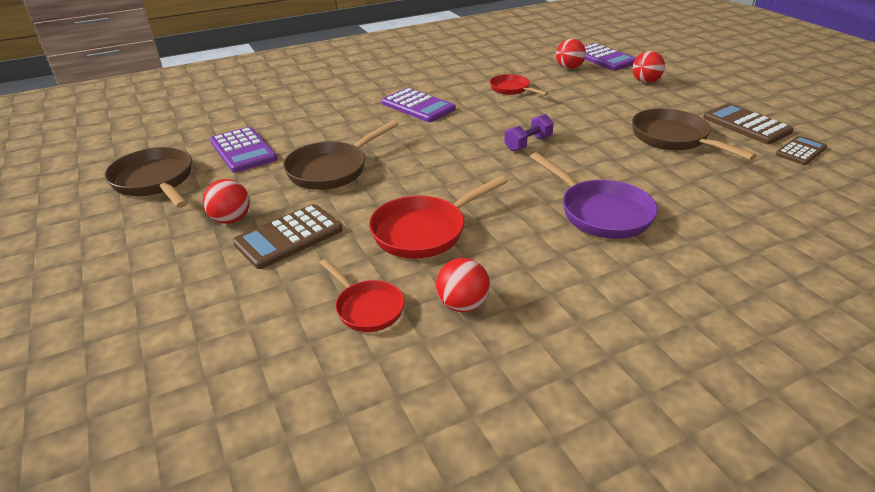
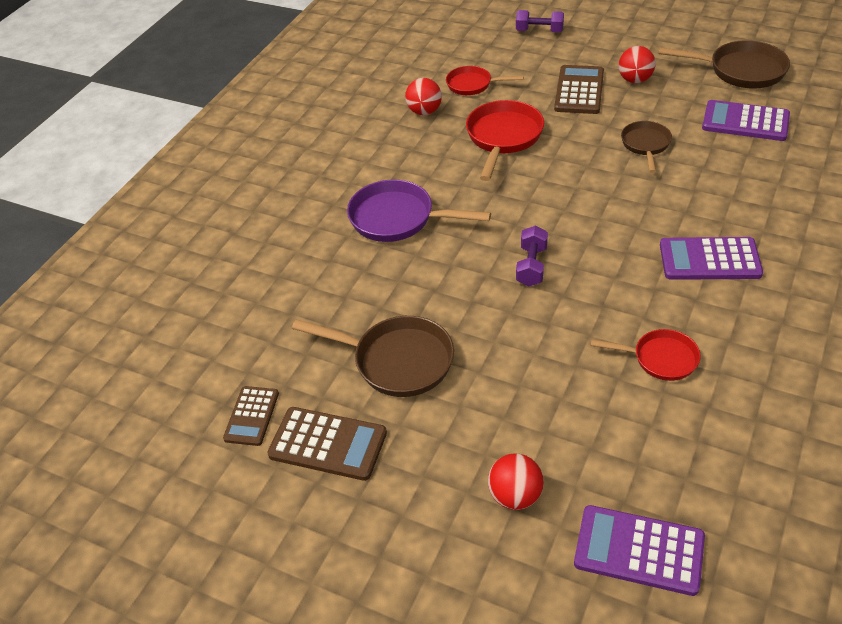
camera: 145 degrees right, 10 degrees up
(178, 339) = (539, 31): none -> purple dumbbell
(332, 169) = (645, 145): brown pan -> brown pan, size x0.62
(569, 68) = (655, 473): red ball -> none

